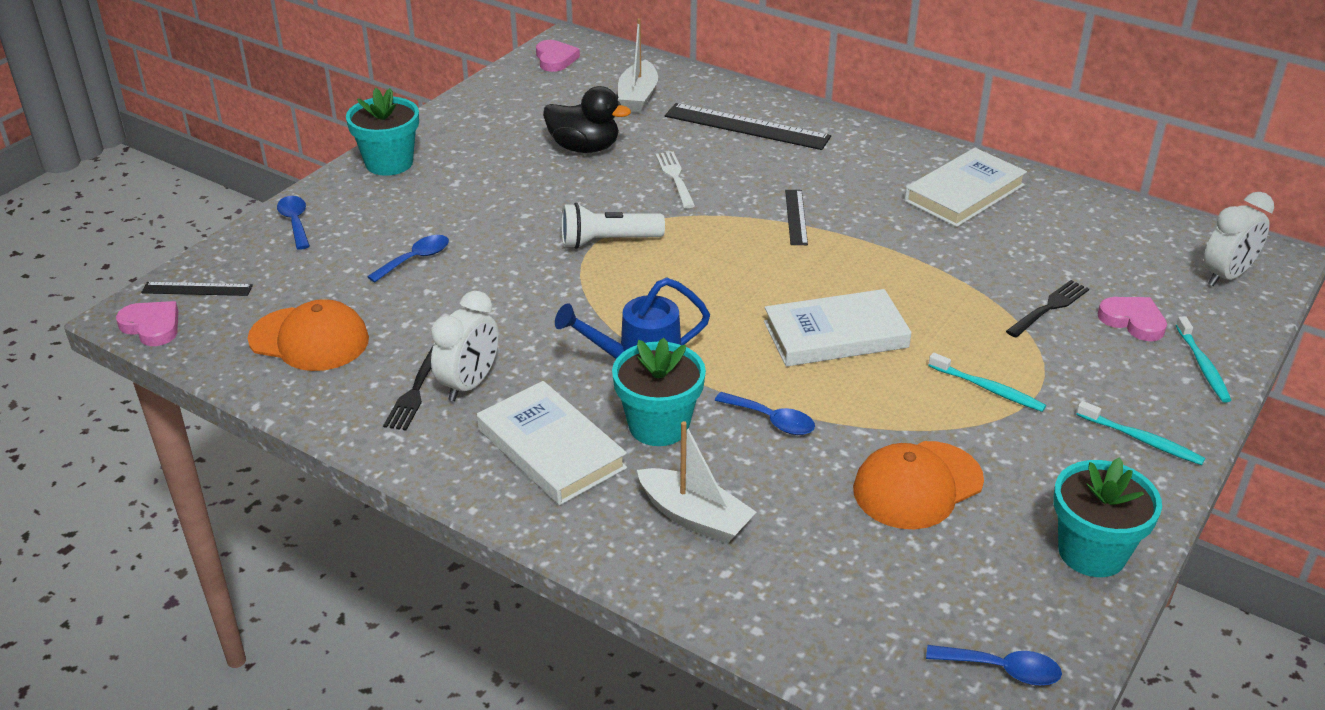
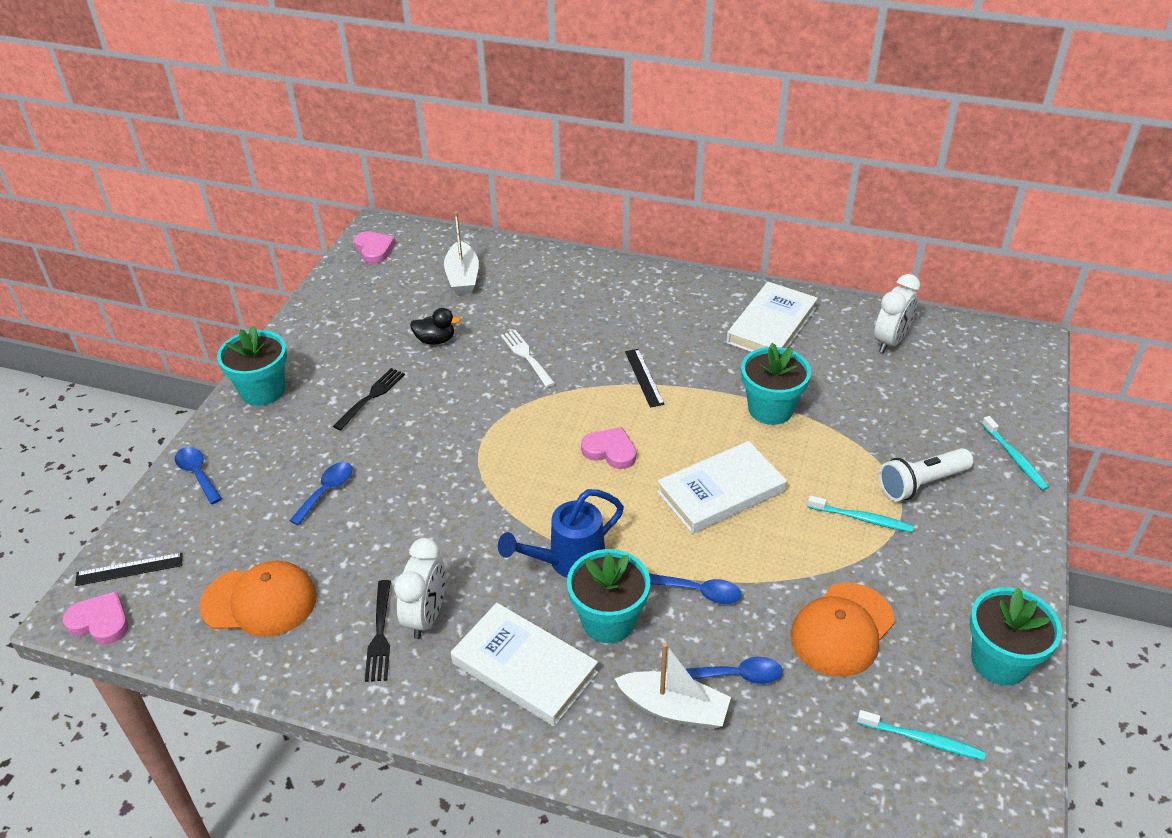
camera: 15 degrees left, 5 degrees up
(584, 148) = (435, 340): black duck -> black duck, size x0.62
(607, 241) = (492, 436): white flashlight -> white flashlight (921, 484)
(746, 126) = (568, 291): black ruler -> none
(927, 269) = (770, 409): none -> turquoise flower pot
(1002, 669) = (975, 796): blue spoon -> blue spoon (738, 675)
(1049, 308) = (879, 427): black fork -> black fork (371, 397)
(1133, 321) = (947, 426): pink heart -> pink heart (610, 451)
(1142, 440) = (997, 541): turquoise toothbrush -> turquoise toothbrush (923, 740)
(1226, 276) = (1000, 367): white clock -> white clock (890, 341)

